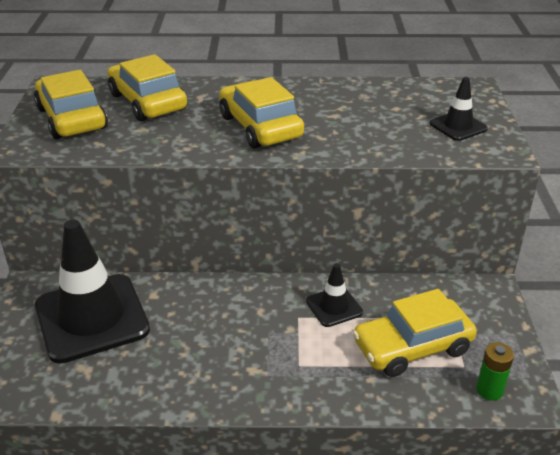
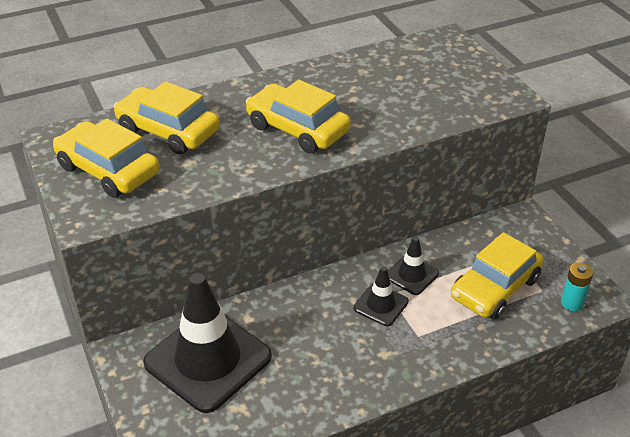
camera: 25 degrees left, 5 degrees up
(458, 126) = (463, 82): black traffic cone -> black traffic cone (381, 305)
(489, 390) = (572, 303): green battery -> turquoise battery

